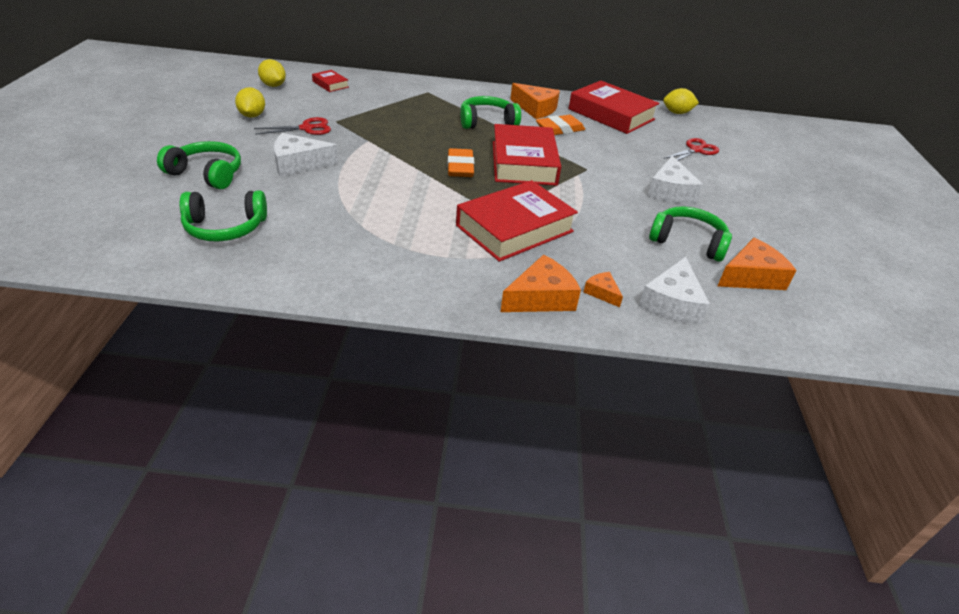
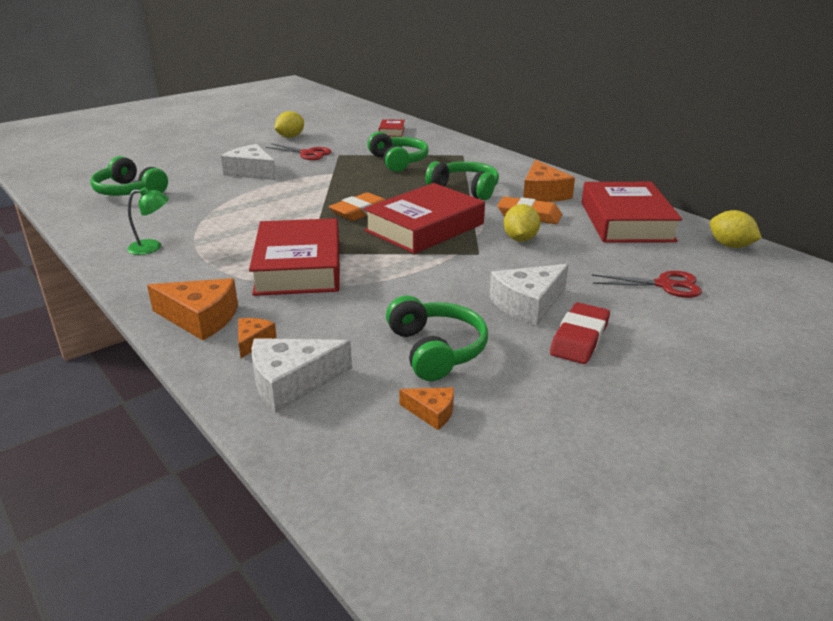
camera: 50 degrees right, 10 degrees down
(207, 174) = (187, 161): green headphones -> green headphones (398, 161)
(273, 85) = (347, 123): yellow lemon -> yellow lemon (520, 239)
(379, 266) = (152, 247): none -> green lamp
(514, 228) = (298, 267): red book -> red book turned 75 degrees clockwise
(723, 200) = (579, 338): none -> red eraser
(751, 276) = (432, 412): orange cheese -> orange cheese, size x0.53

